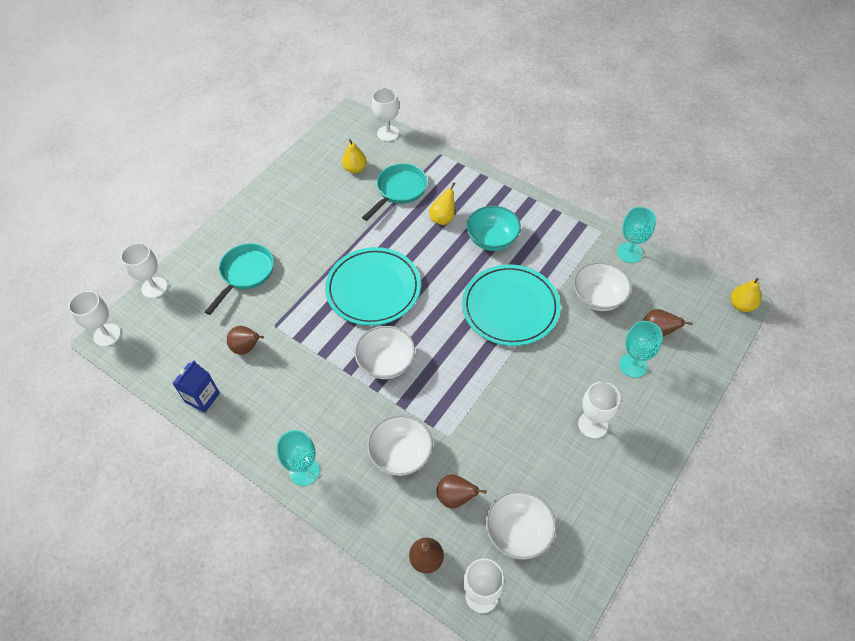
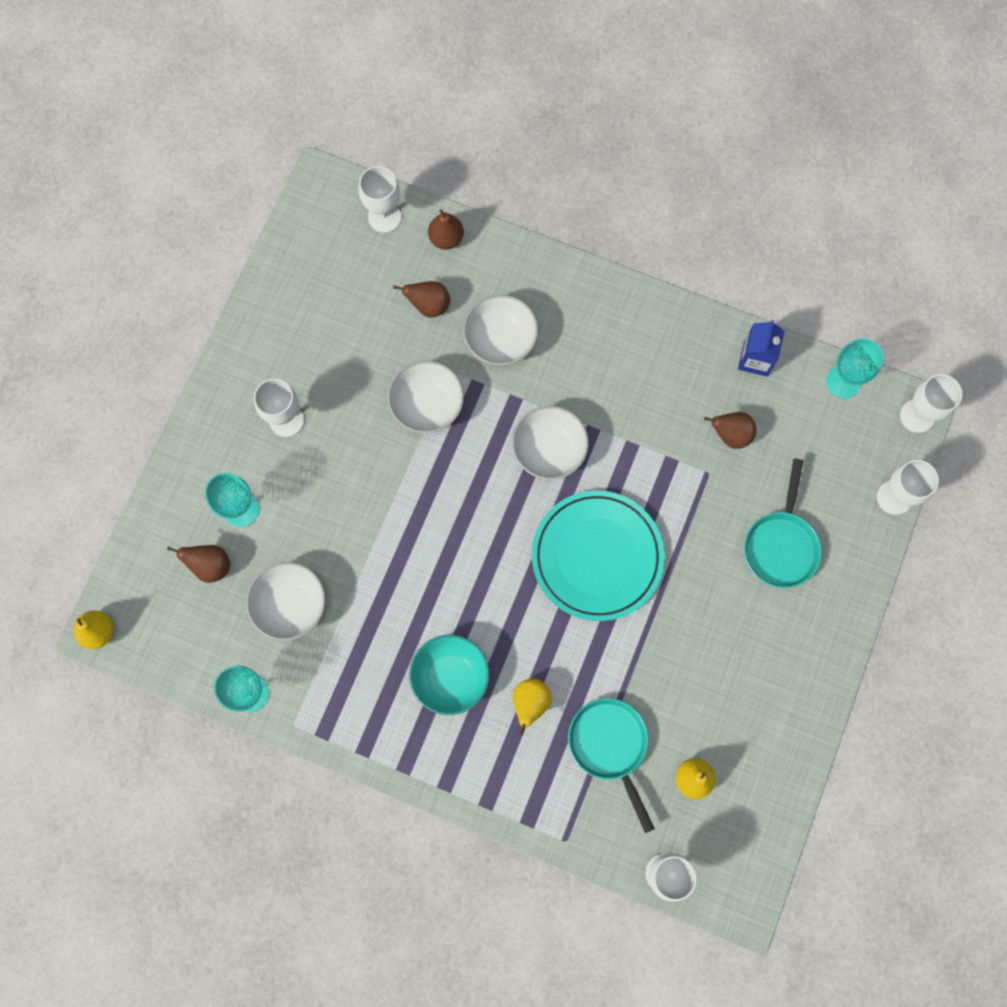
camera: 165 degrees right, 20 degrees up
(304, 471) = (602, 299): turquoise goblet -> turquoise goblet (843, 381)
(399, 190) = (610, 746): turquoise pan -> turquoise pan turned 135 degrees clockwise
(510, 307) = (406, 564): turquoise plate -> none
(518, 532) = (356, 284): white bowl -> white bowl (427, 405)

